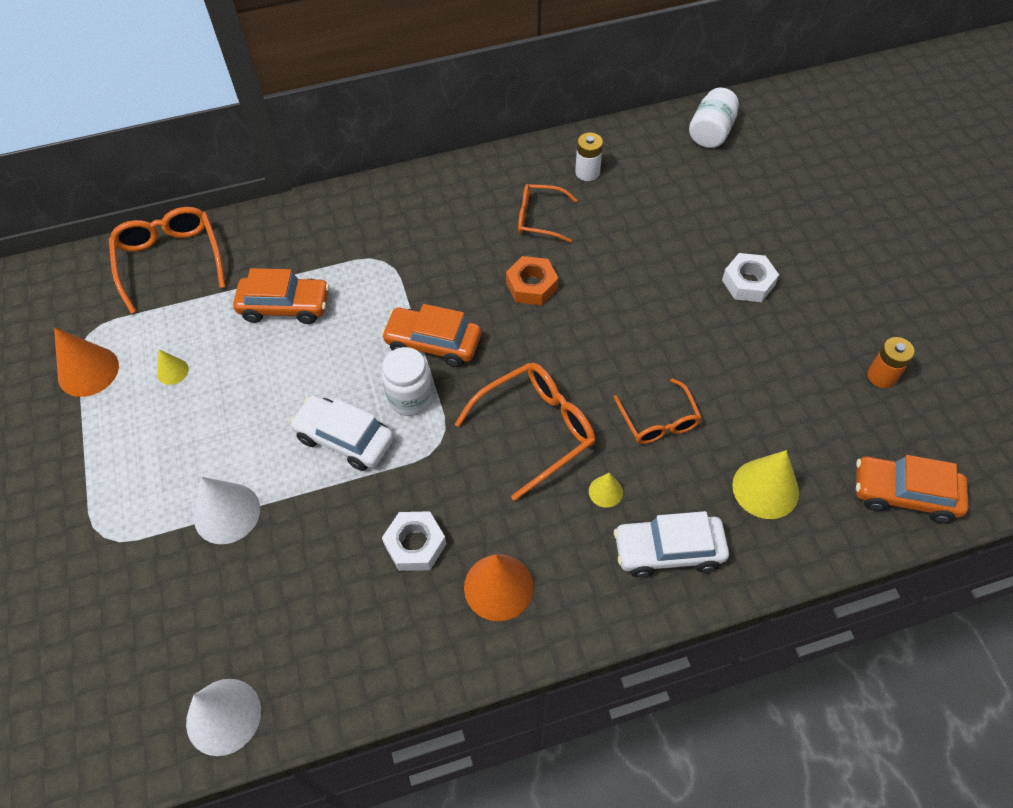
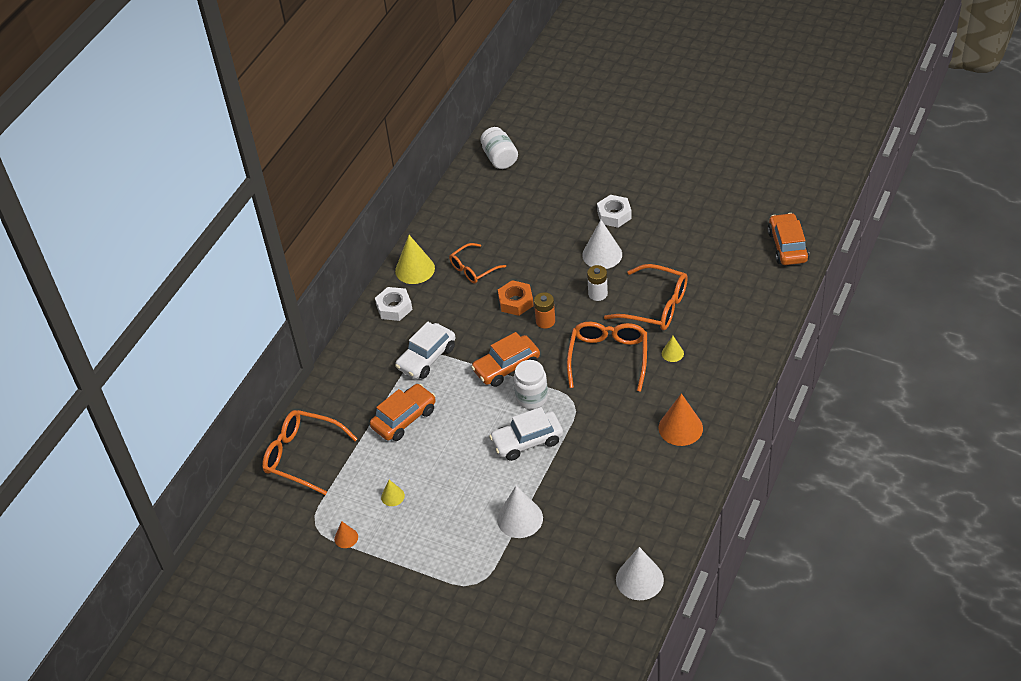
camera: 45 degrees left, 10 degrees down
(88, 371) = (346, 538): orange cone -> orange cone, size x0.52
(415, 544) = (623, 447): white nut -> white nut (394, 307)
(587, 172) = (465, 227): white battery -> white battery (598, 294)
(658, 421) = (655, 306): orange glasses -> orange glasses, size x1.58
(668, 550) = (727, 350): white car -> white car (426, 358)
(679, 313) = (602, 254): none -> white cone
(765, 488) = (733, 292): yellow cone -> yellow cone (415, 269)
(881, 376) = (721, 207): orange battery -> orange battery (545, 321)
(904, 494) = (787, 246): orange car -> orange car turned 120 degrees clockwise

